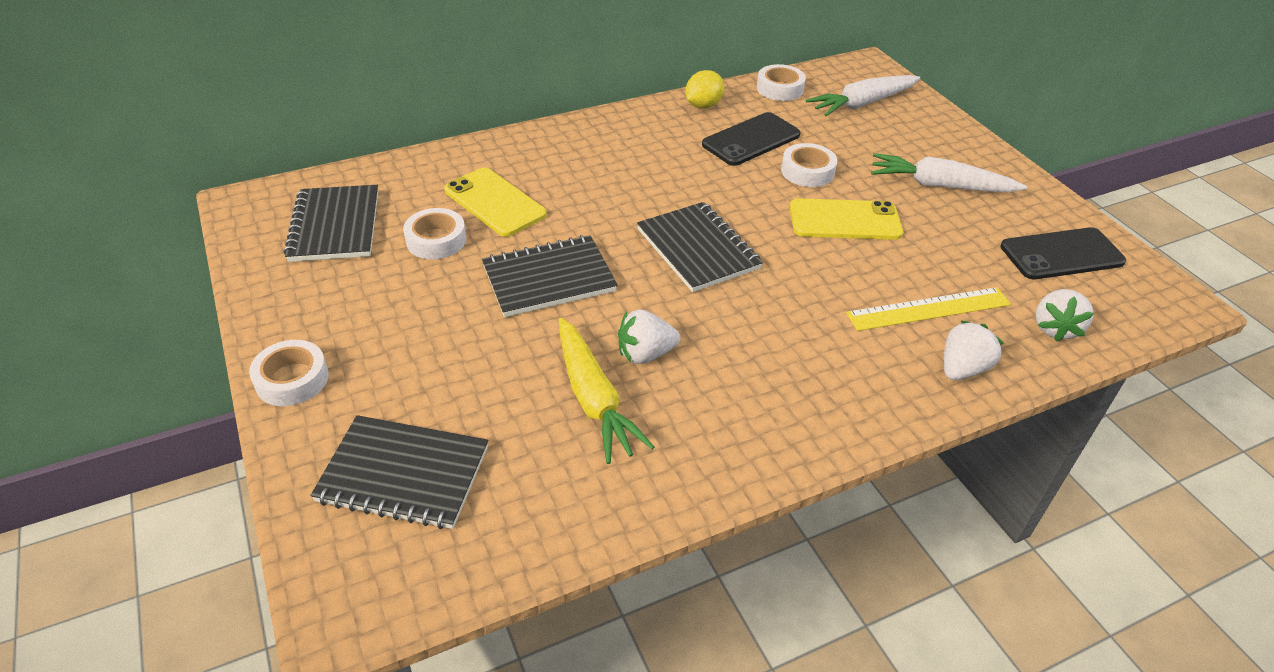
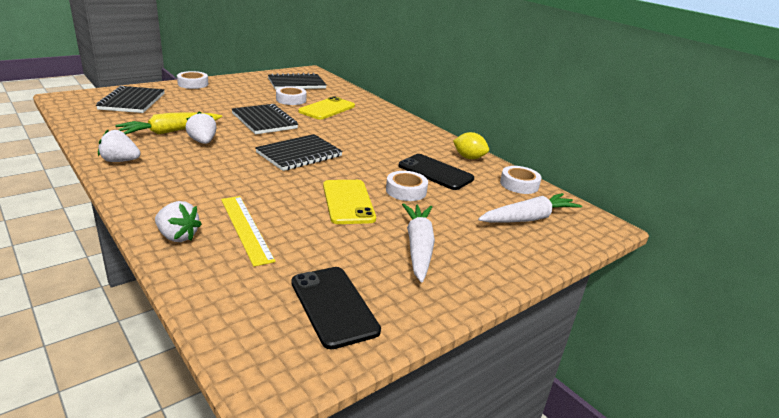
camera: 75 degrees right, 15 degrees down
(862, 104) = (528, 218): white carrot -> white carrot turned 105 degrees clockwise
(1054, 328) = (223, 286): white strawberry -> white strawberry (120, 161)

